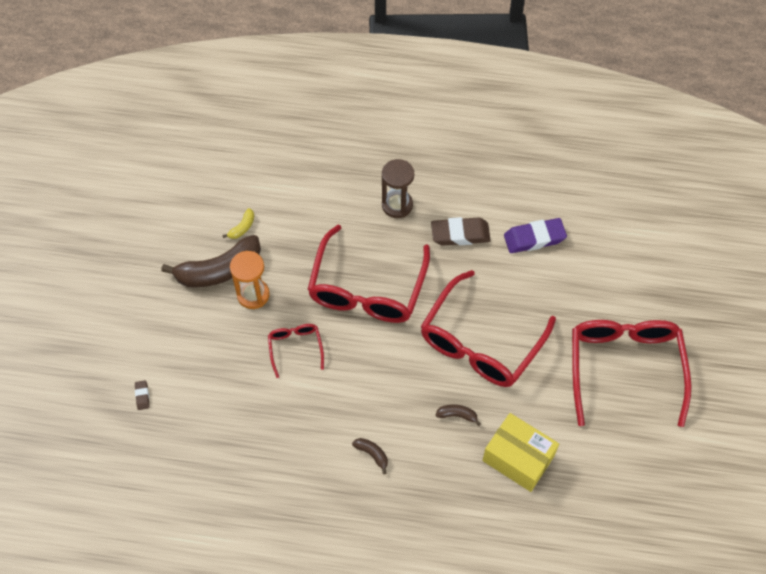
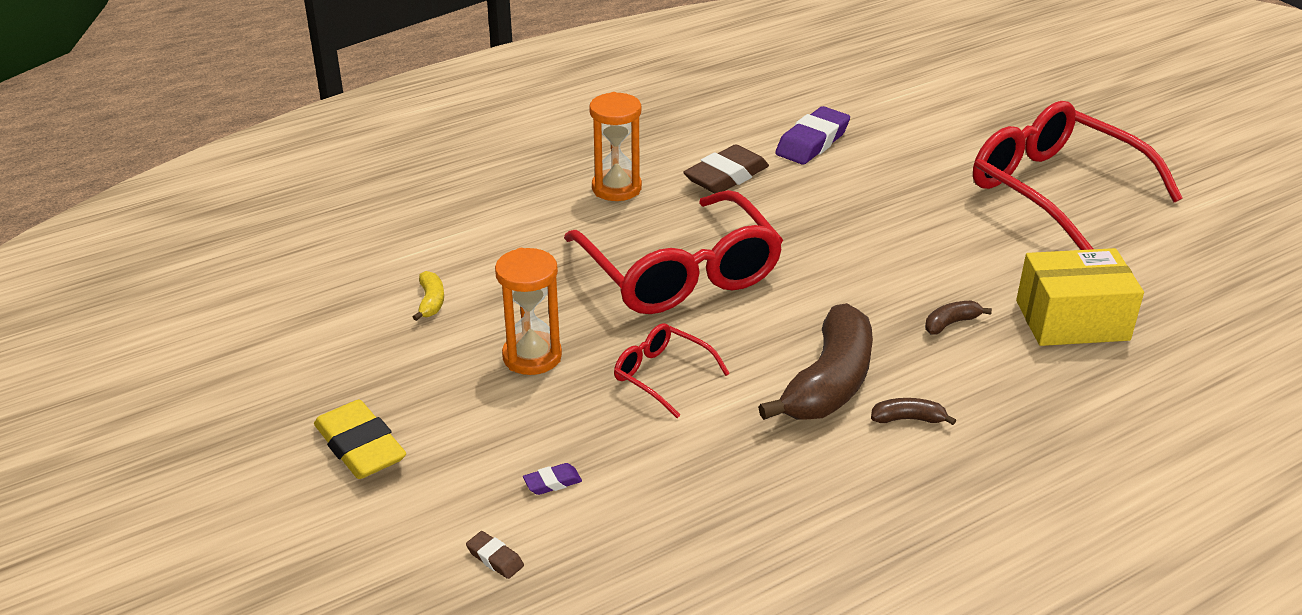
camera: 40 degrees left, 25 degrees down
(143, 297) = (360, 447): none -> yellow eraser
(196, 374) = (552, 482): none -> purple eraser
(219, 270) = (449, 358): brown banana -> brown banana (828, 383)
(397, 205) = (616, 188): brown hourglass -> orange hourglass
(480, 342) = (881, 249): red glasses -> none

